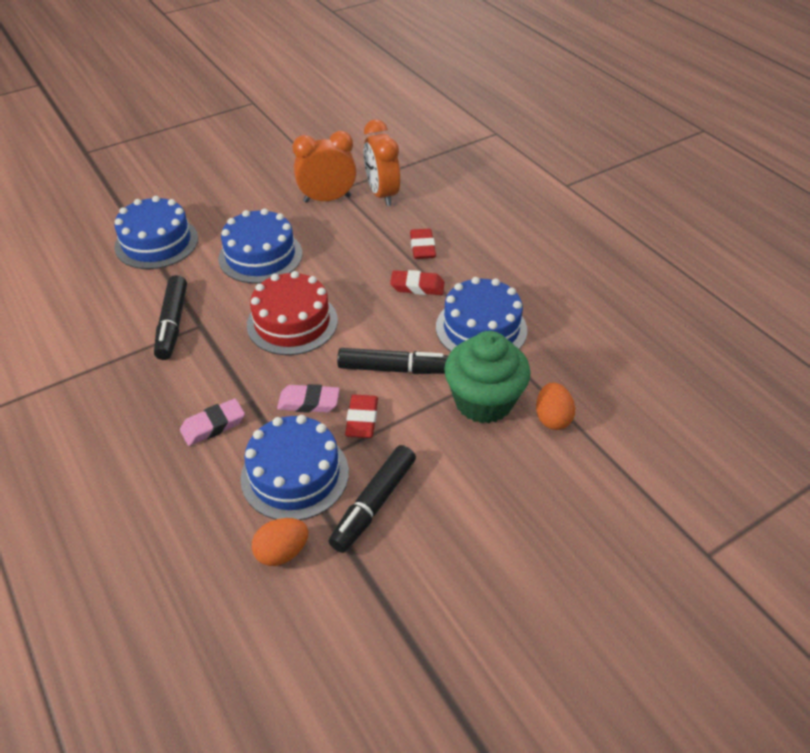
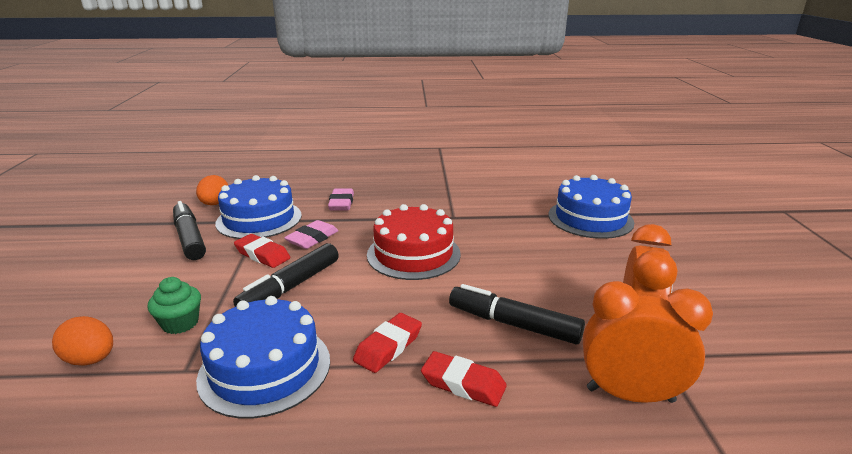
camera: 120 degrees right, 20 degrees down
(173, 324) = (466, 208): black marker -> black marker (513, 324)
(260, 256) = (533, 261): blue cake -> none
(483, 401) = (180, 323): green cupcake -> green cupcake, size x0.51

